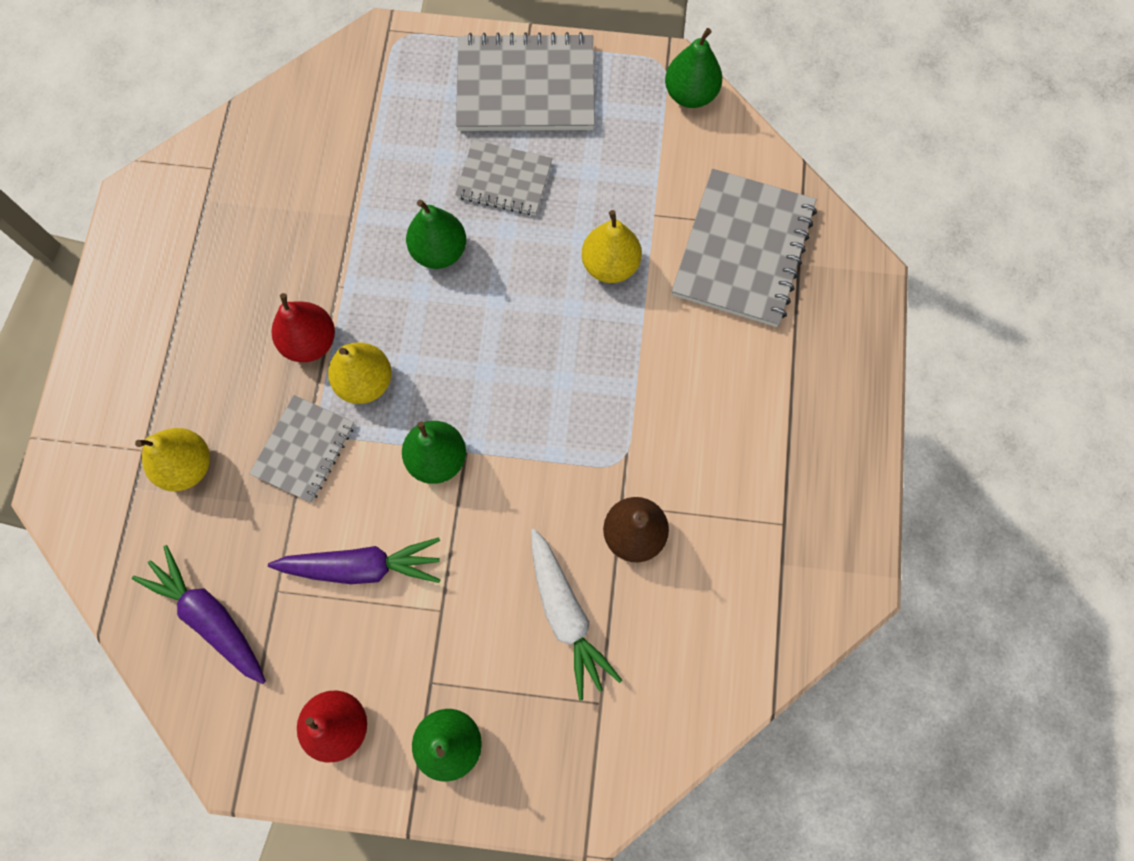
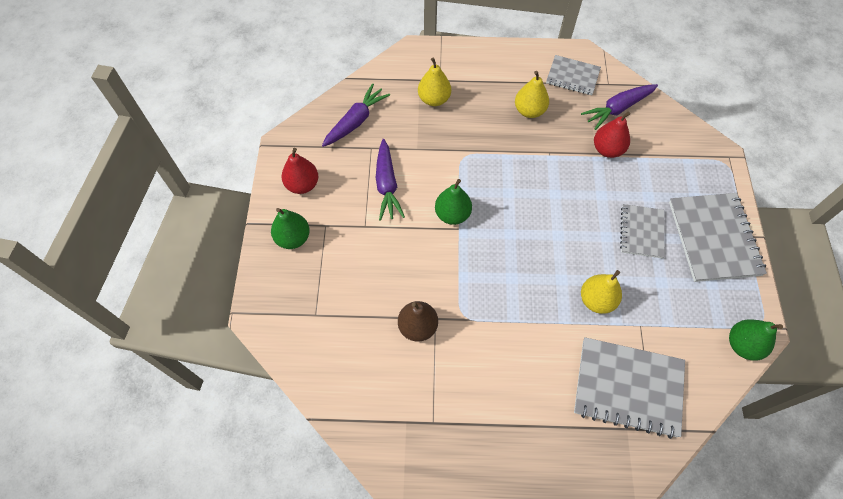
camera: 85 degrees right, 10 degrees down
(269, 165) = (617, 109): none -> purple carrot
(304, 449) = (449, 149): grey notebook -> grey notebook (572, 76)
(310, 342) = (513, 143): red pear -> red pear (607, 149)
(365, 382) = (493, 173): yellow pear -> yellow pear (529, 111)
(439, 251) = (583, 201): green pear -> none
(566, 615) = (365, 292): white carrot -> none

